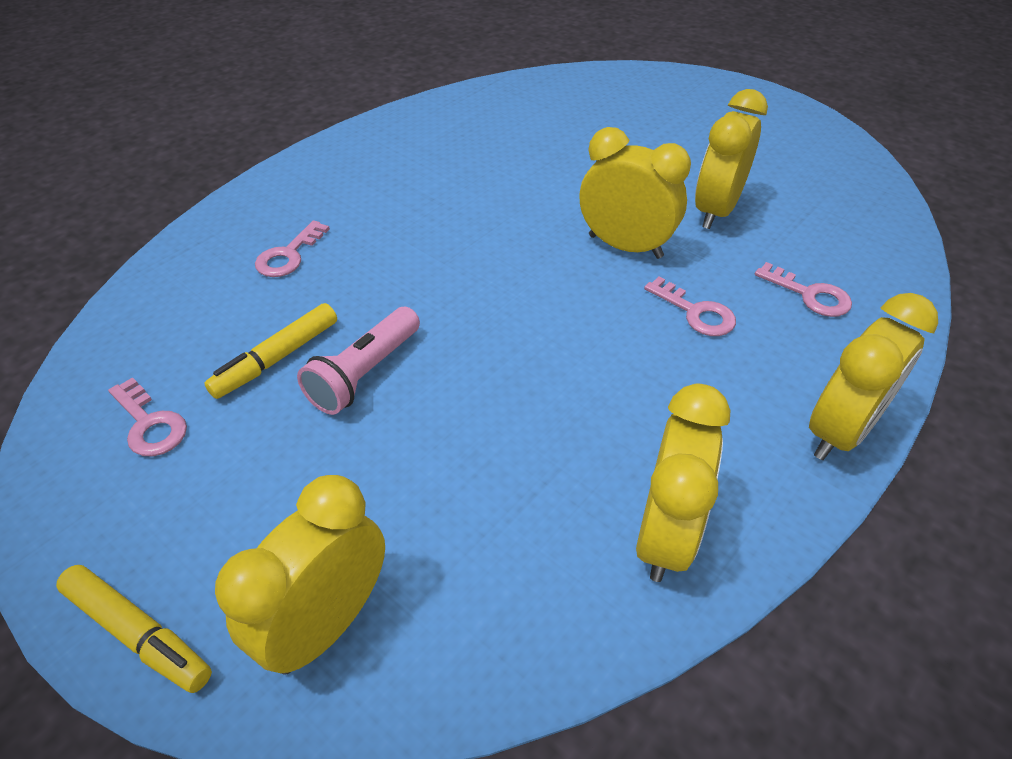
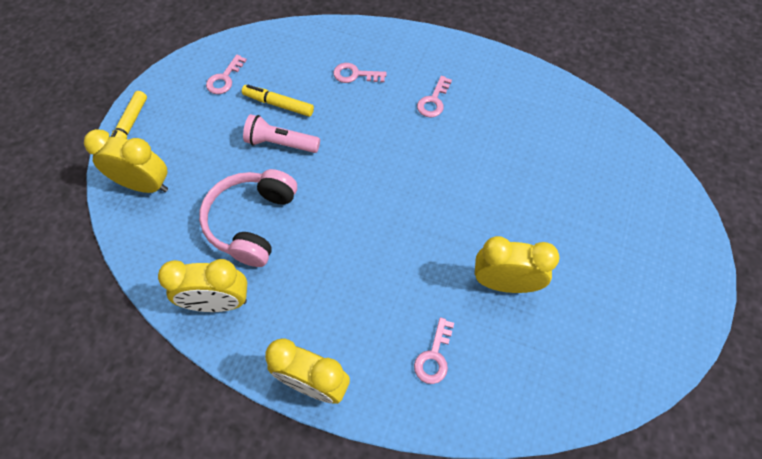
camera: 70 degrees right, 15 degrees up
(512, 448) = (252, 222): none -> pink headphones
(625, 246) = (437, 235): yellow clock -> none
(696, 313) = (388, 289): pink key -> pink key (433, 101)

